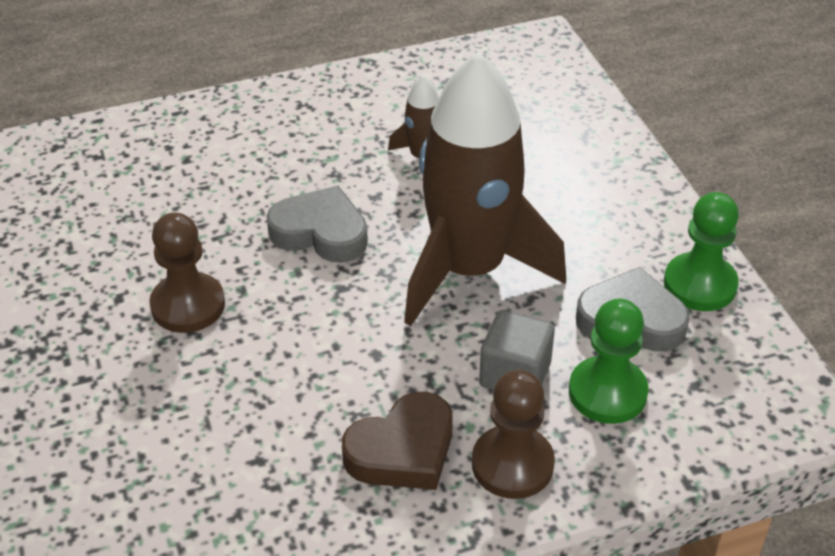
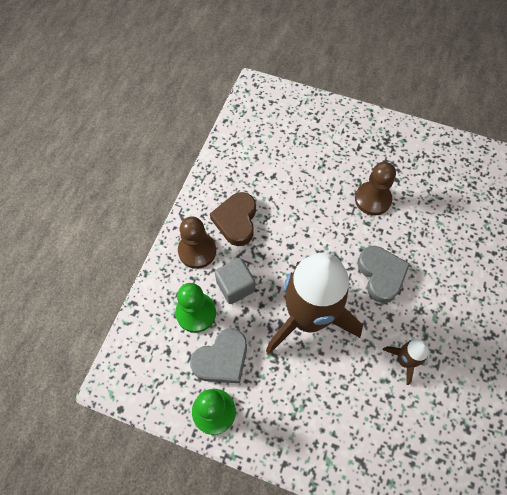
camera: 130 degrees right, 20 degrees up
(320, 232) = (381, 275): grey heart -> grey heart turned 75 degrees counterclockwise

